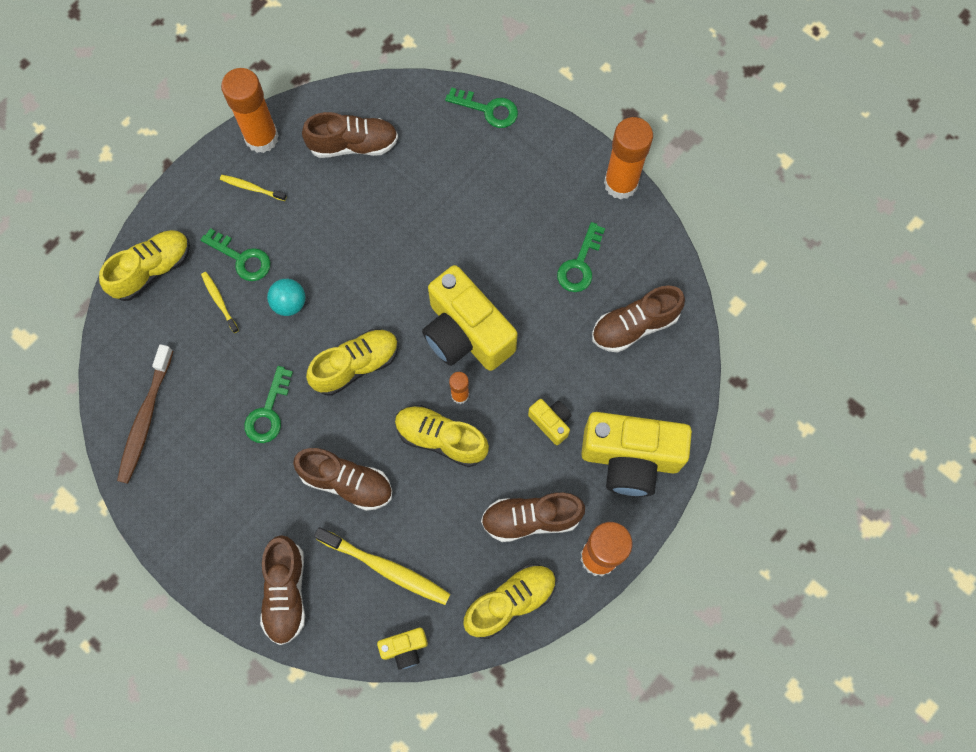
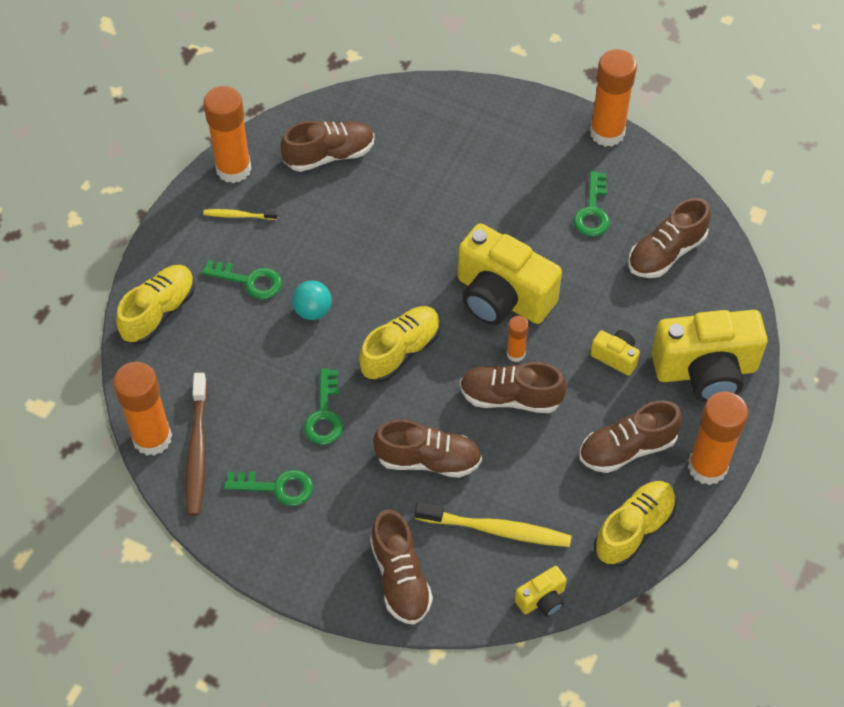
camera: 15 degrees left, 15 degrees down
(110, 395) = (152, 438): none -> orange glue stick
(219, 301) = (239, 325): yellow toothbrush -> none
(441, 438) = (510, 397): yellow shoe -> brown shoe
(488, 109) = (453, 96): green key -> green key (277, 487)

